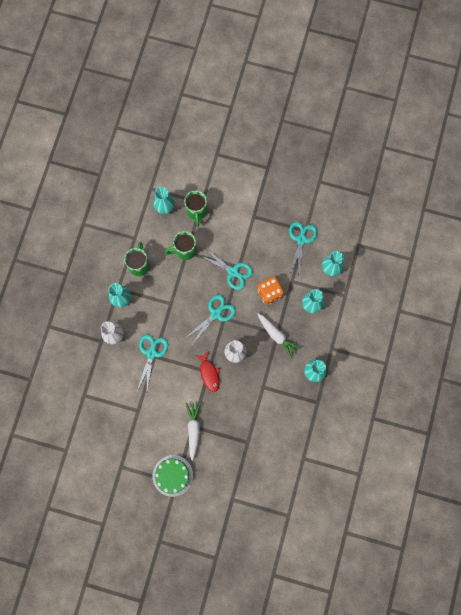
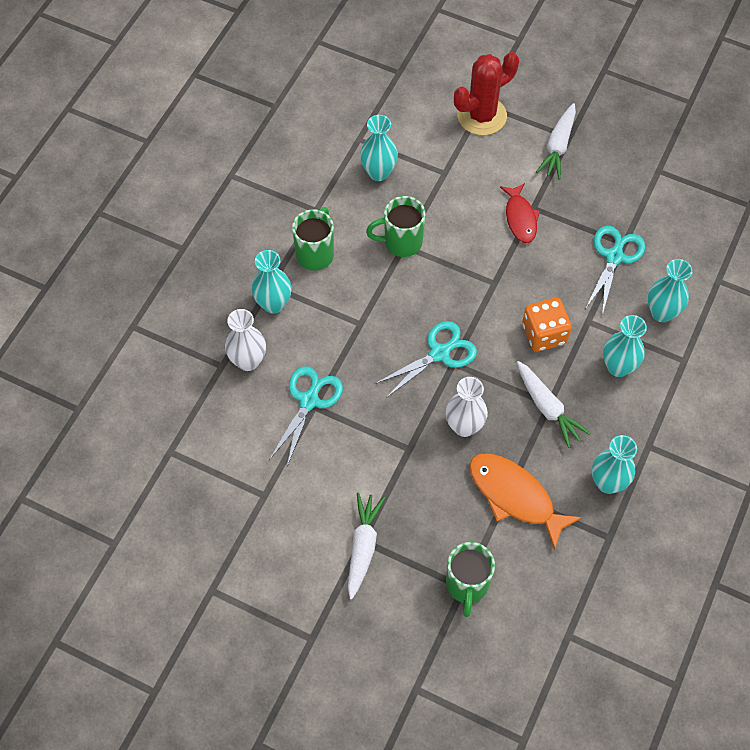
camera: 10 degrees right, 15 degrees down
(172, 475) = (307, 623): green cake -> none
(196, 212) = (433, 186): green mug -> green mug (467, 586)
(209, 374) = (410, 452): red fish -> red fish (520, 218)
(217, 162) = (481, 116): none -> red cactus
(233, 272) = (482, 289): turquoise scissors -> none
(262, 175) = (558, 147): none -> white carrot
(267, 388) = (515, 496): none -> orange fish

